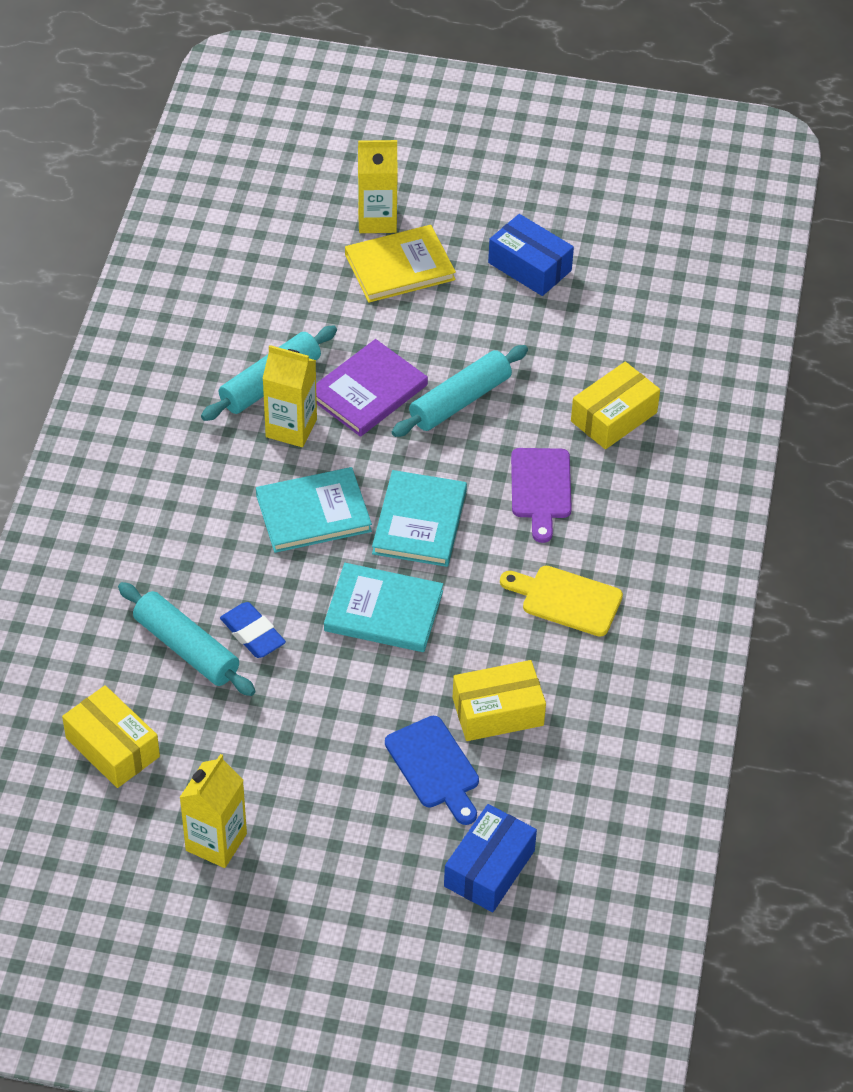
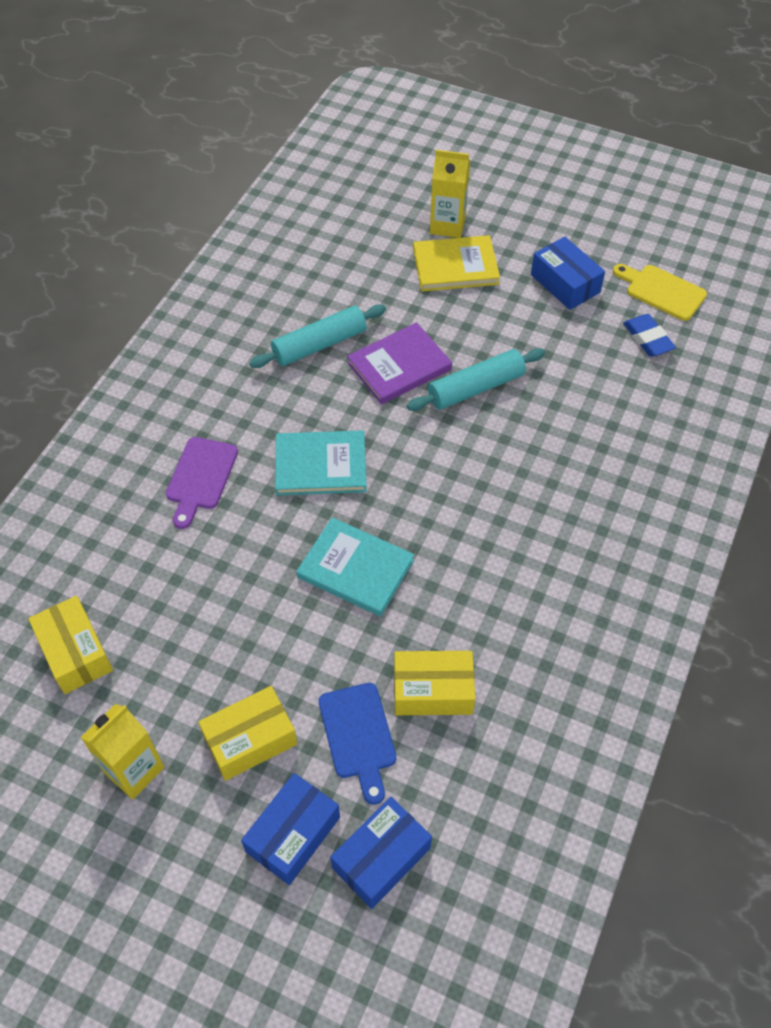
camera: 15 degrees right, 5 degrees up
(187, 648) = (172, 569): turquoise rolling pin -> none
(252, 634) = (233, 568): blue eraser -> blue eraser (647, 339)
(291, 428) = (325, 386): yellow carton -> none
(396, 866) = (293, 834): none -> blue box
(419, 522) = (411, 491): turquoise book -> none
(540, 488) = (527, 480): purple cutting board -> purple cutting board (200, 477)
(566, 599) = (524, 591): yellow cutting board -> yellow cutting board (662, 291)
(614, 417) = (608, 426): yellow box -> yellow box (250, 740)

